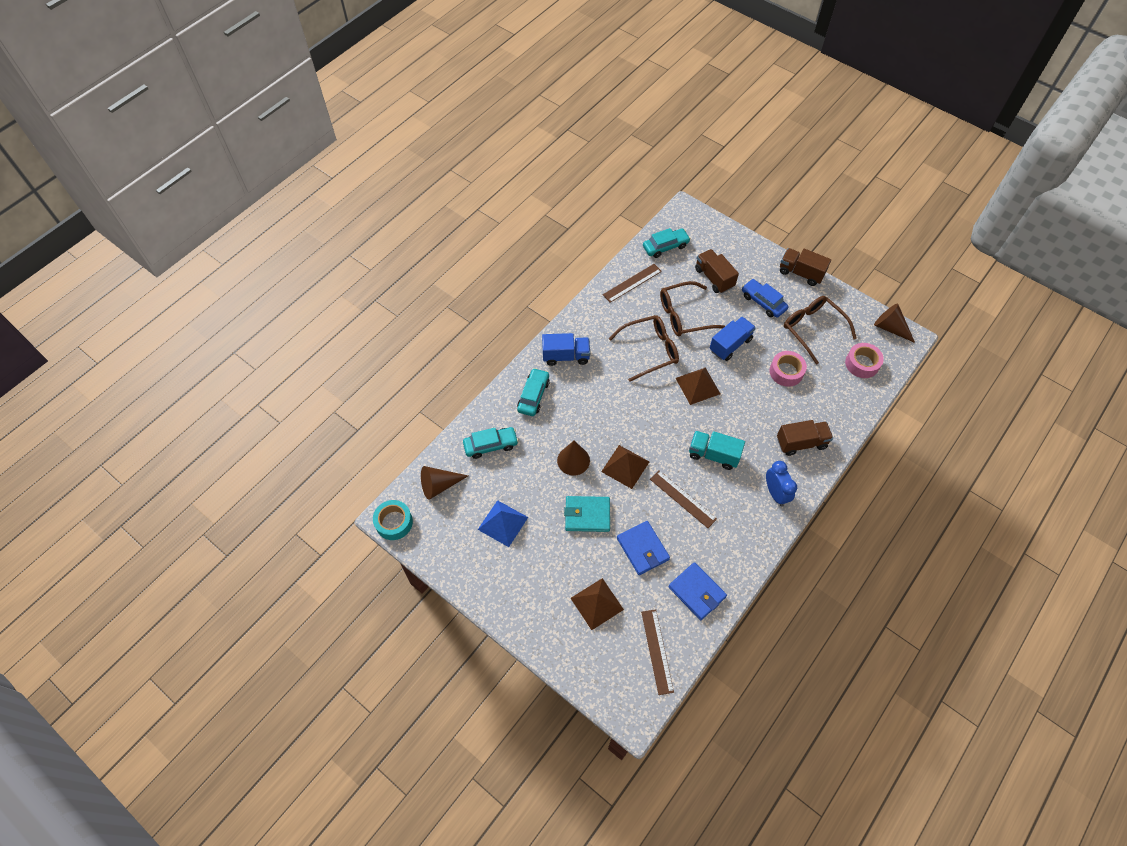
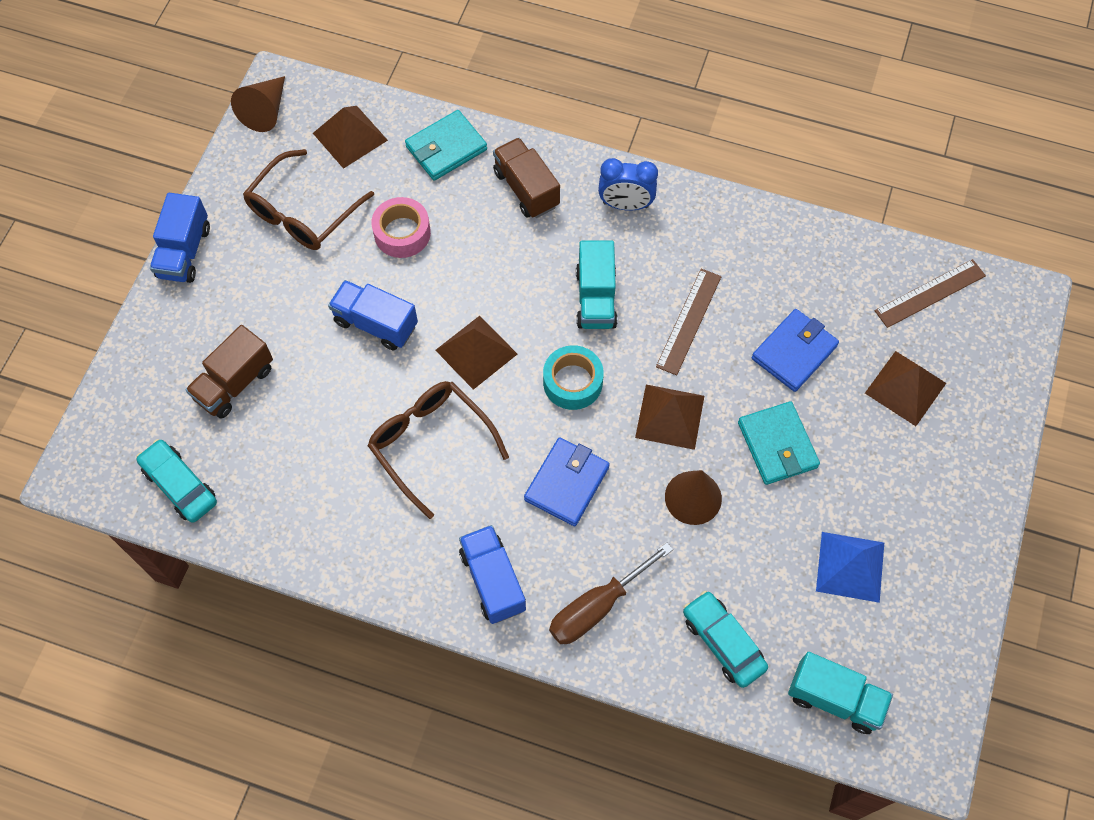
camera: 110 degrees left, 5 degrees up
(394, 522) = (934, 746): turquoise tape -> turquoise tape (572, 382)
(439, 485) = (834, 698): brown cone -> turquoise truck
(533, 396) = (596, 607): turquoise car -> brown screwdriver
(632, 283) = (287, 518): brown ruler -> none
(684, 315) = (336, 410): brown glasses -> none
(697, 592) = (823, 267): blue wallet -> blue wallet (566, 483)
(763, 302) = (267, 295): blue car -> none
(775, 493) = (625, 205): blue clock -> blue clock turned 135 degrees counterclockwise
(800, 273) = (184, 252): brown truck -> blue truck
(842, 410) = (446, 148): none -> turquoise wallet
(862, 364) = (350, 136): pink tape -> brown pyramid

